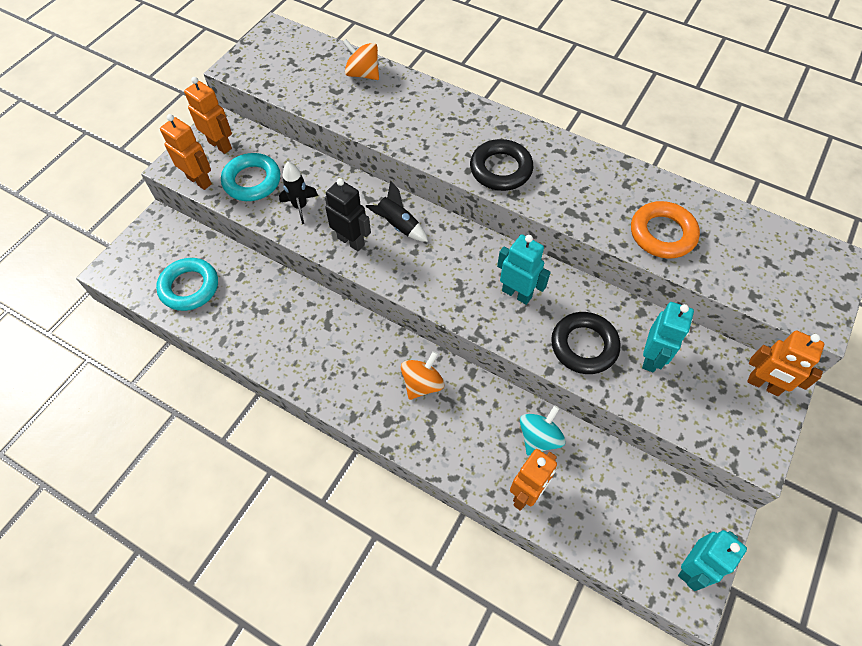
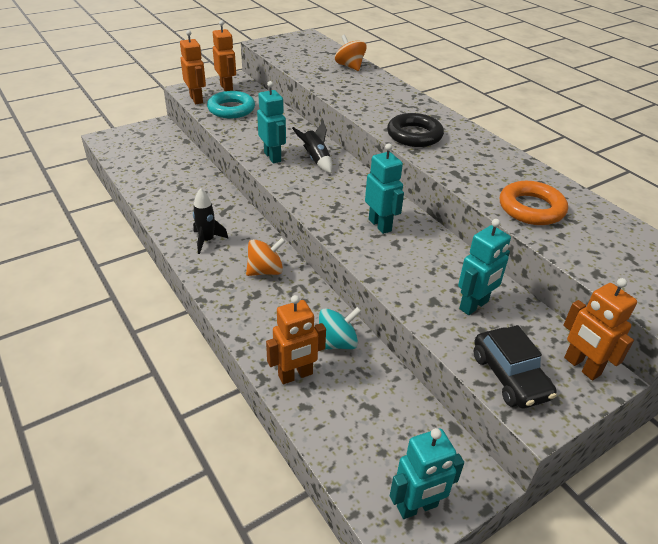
camera: 25 degrees right, 20 degrees down
(189, 287) = (146, 161): turquoise ring -> none
(300, 206) = (252, 130): black rocket -> black rocket (207, 241)
(351, 241) = (273, 157): black robot -> turquoise robot
(584, 346) = (414, 275): black ring -> none
(718, 424) = (510, 376): none -> black car

